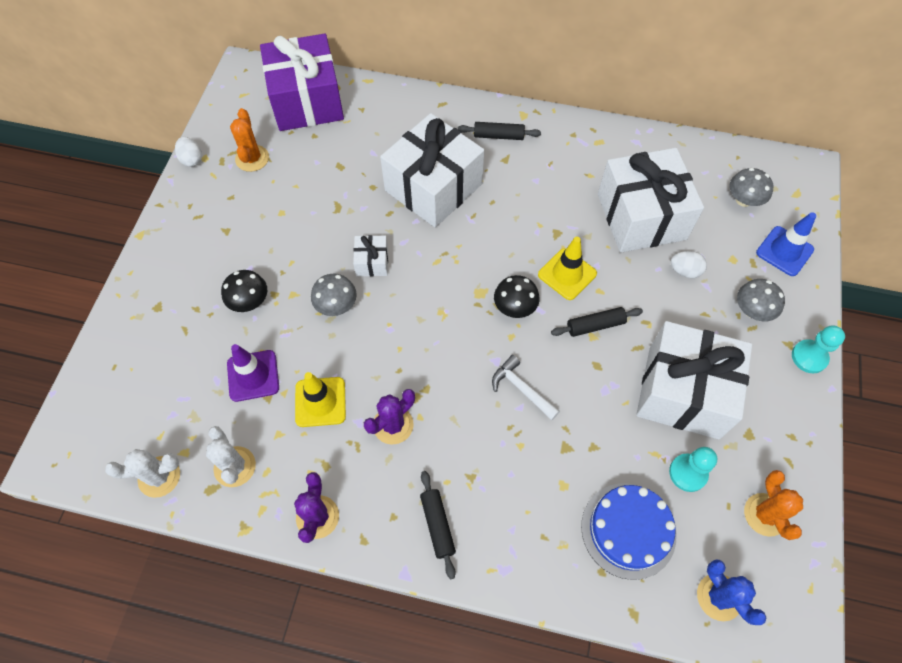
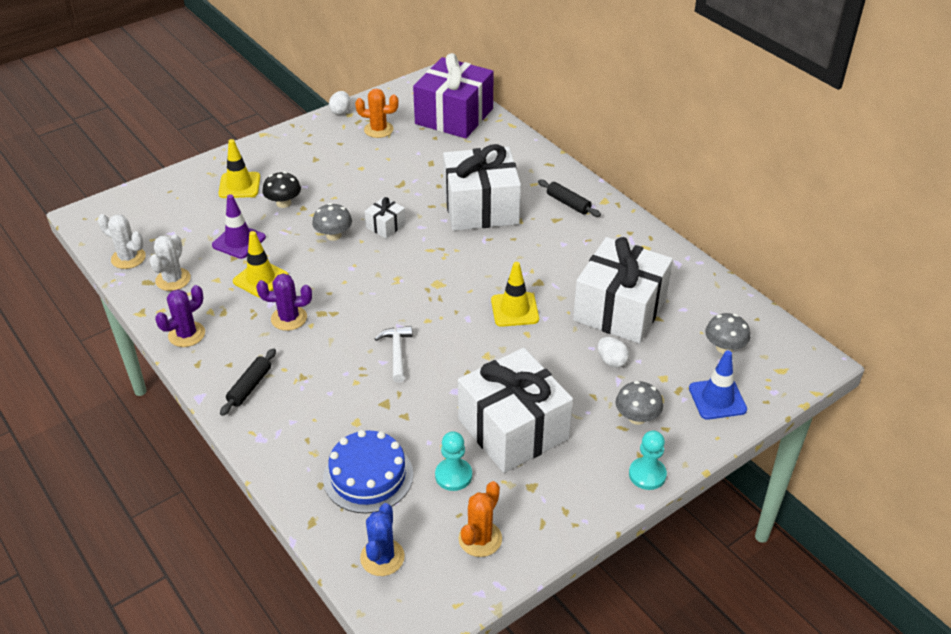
camera: 40 degrees right, 20 degrees down
(182, 311) = (239, 185): none -> yellow traffic cone
(252, 158) = (378, 130): orange cactus -> orange cactus turned 60 degrees clockwise
(515, 307) = (451, 306): black mushroom -> none
(595, 325) = (497, 350): black rolling pin -> none

